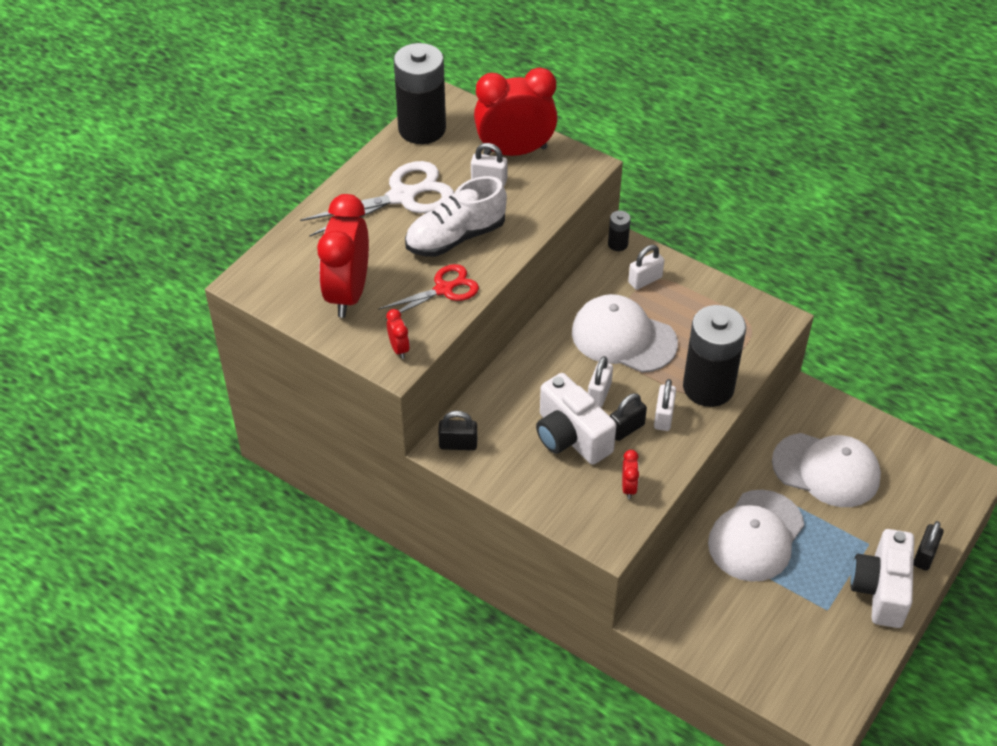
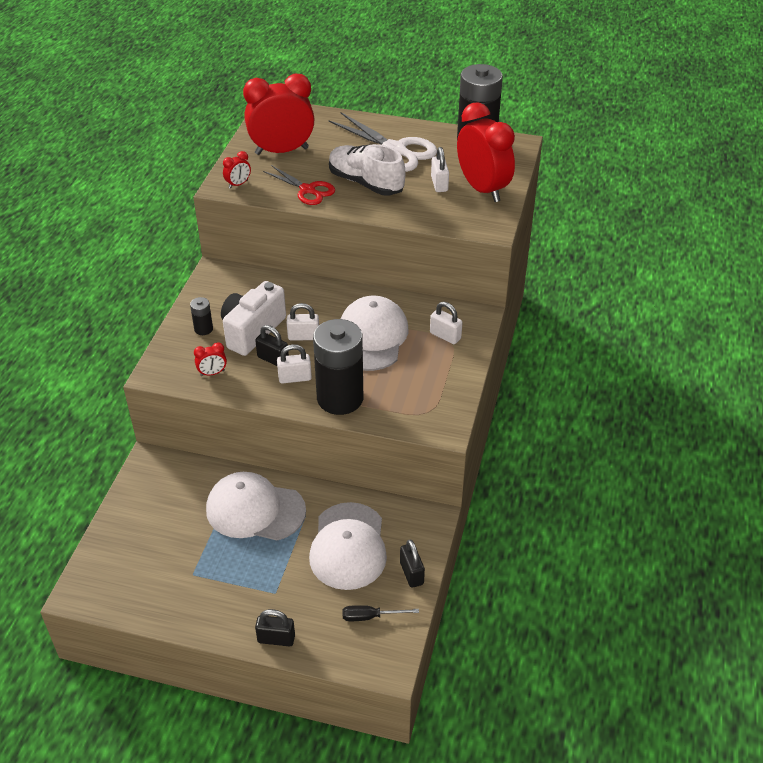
camera: 70 degrees right, 5 degrees down
(458, 444) = (222, 276): black padlock -> black padlock (411, 573)
(618, 244) = (478, 311): black battery -> black battery (203, 329)
(880, 590) = (225, 610): white camera -> none
(915, 475) = (370, 616): none -> black screwdriver

